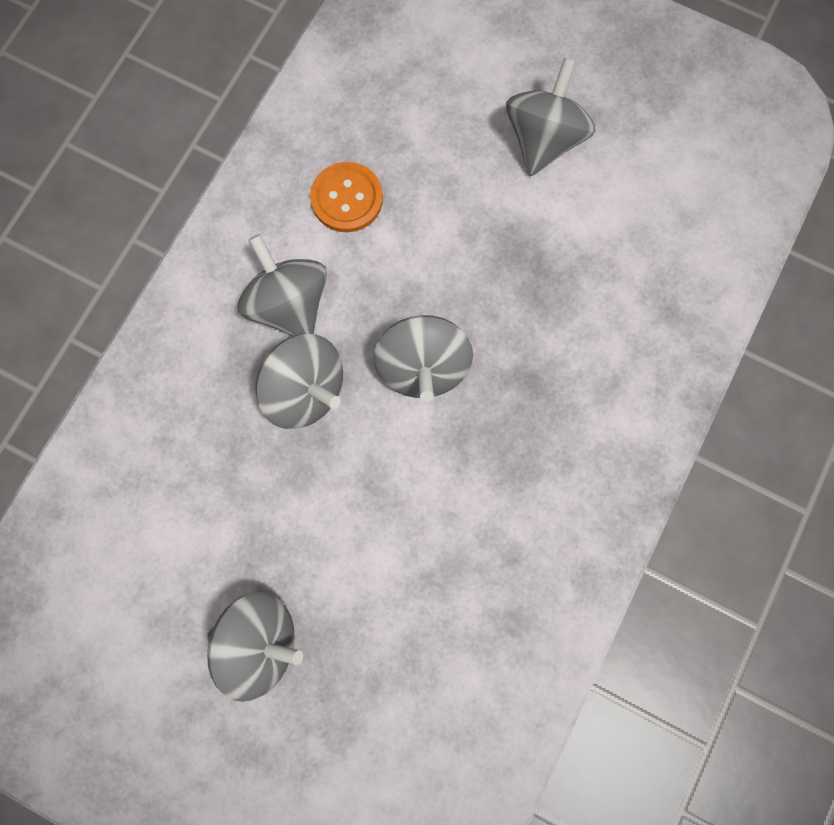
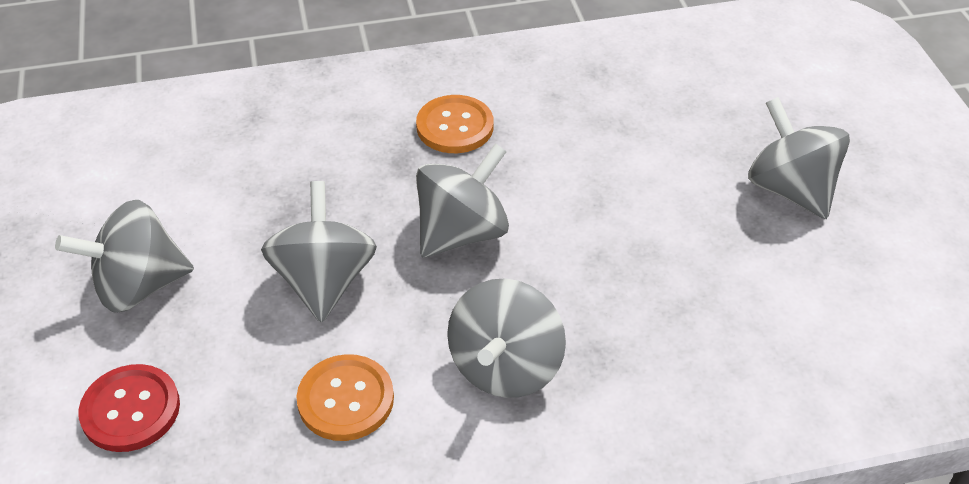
camera: 130 degrees left, 30 degrees down
(305, 390) = (572, 297): grey spinning top -> grey spinning top (324, 281)
(441, 84) = (130, 410): none -> red button
(538, 449) = (455, 126): none -> orange button

